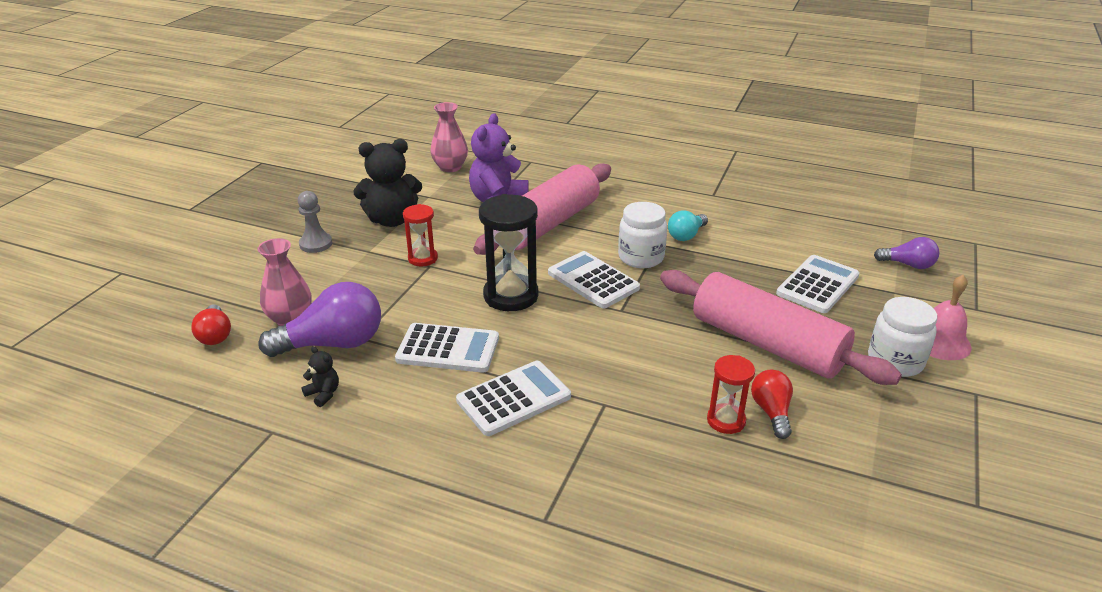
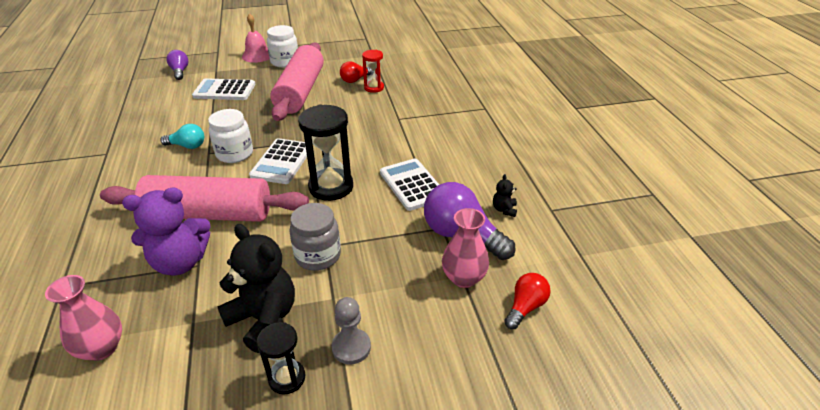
camera: 125 degrees left, 5 degrees up
(332, 216) = (287, 378): none -> black hourglass
(423, 258) = (318, 256): red hourglass -> grey jar
(513, 399) = (426, 144): white calculator -> none

